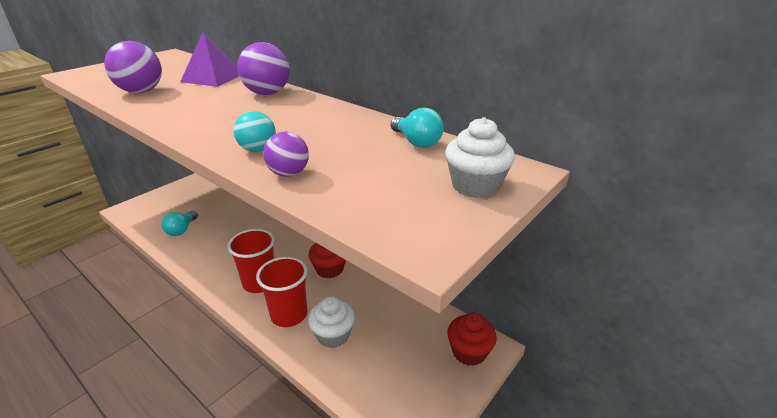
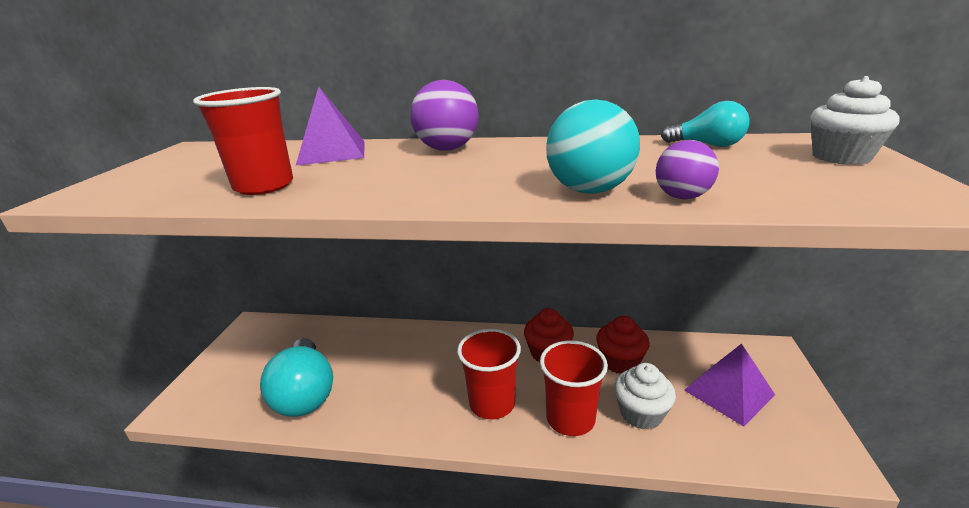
camera: 30 degrees left, 5 degrees down
(141, 91) = (264, 186): purple ball -> red cup
(182, 230) = (305, 394): turquoise light bulb -> turquoise light bulb, size x1.77
(258, 150) = (589, 190): turquoise ball -> turquoise ball, size x1.64
(410, 355) = (729, 392): none -> purple pyramid
(469, 352) = (765, 363): red cupcake -> red cupcake (620, 362)

